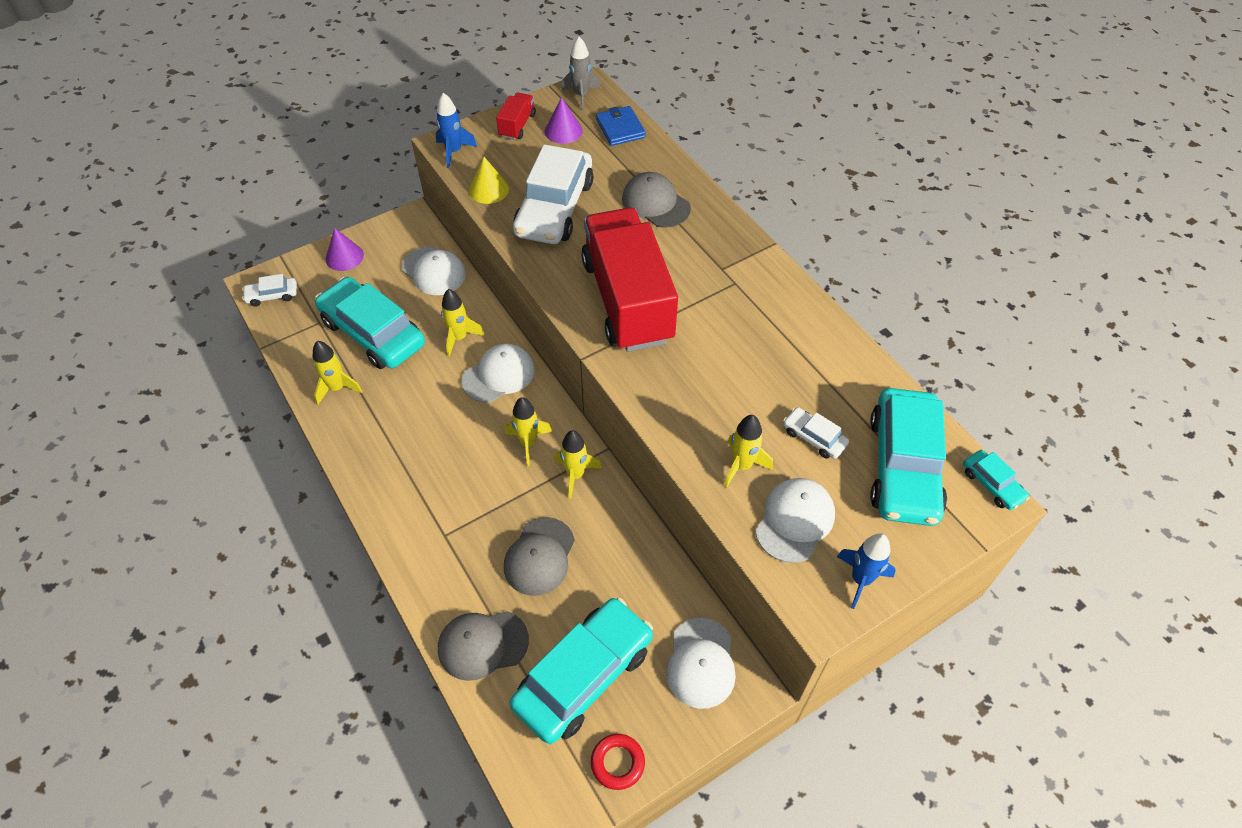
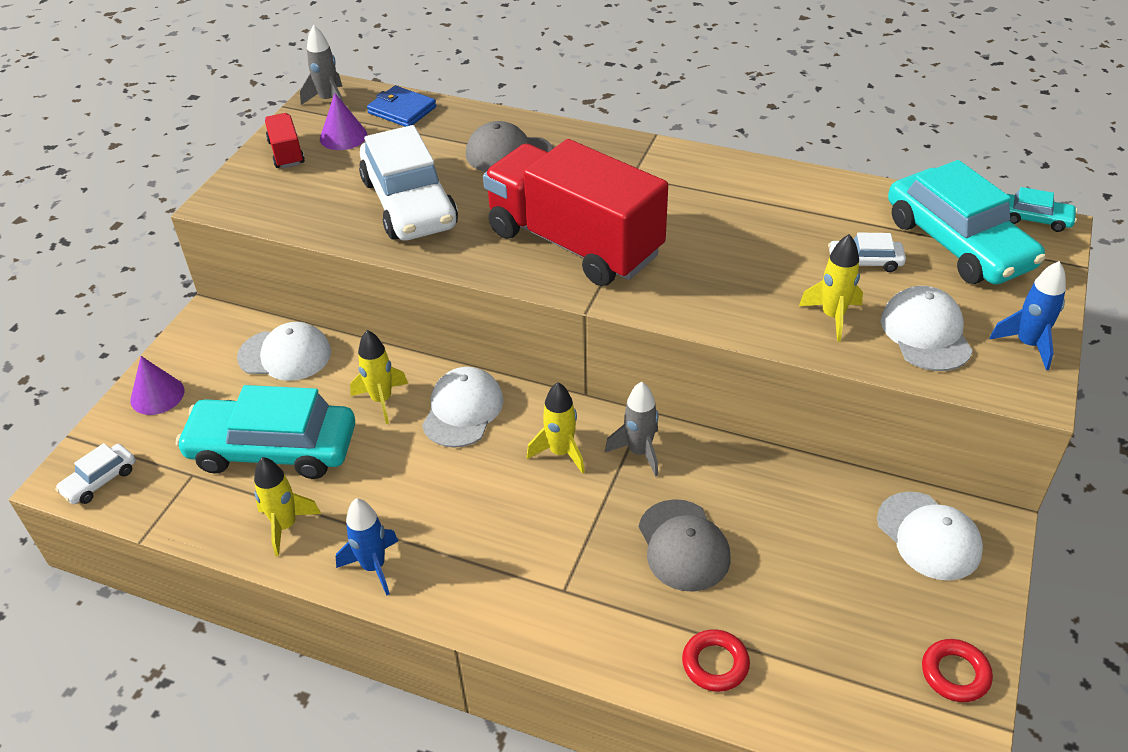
camera: 35 degrees left, 10 degrees down
(454, 152) = (238, 205): blue rocket -> blue rocket (374, 567)
(482, 644) = (715, 664): grey cap -> red ring
(488, 189) = (317, 220): yellow cone -> none
(575, 475) = (639, 452): yellow rocket -> grey rocket
(583, 676) = (841, 621): turquoise car -> none

